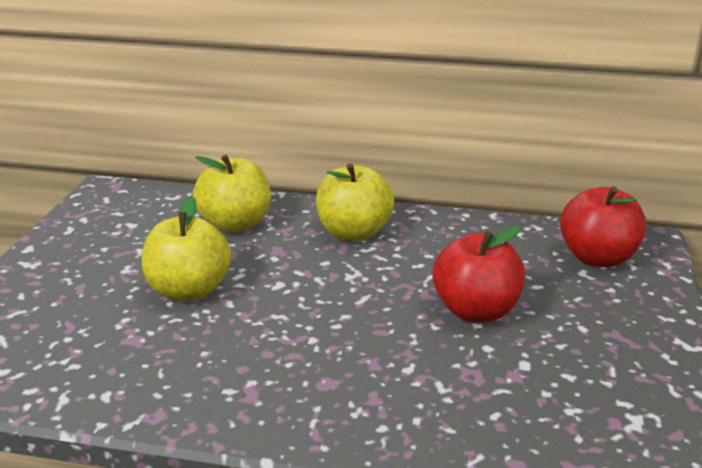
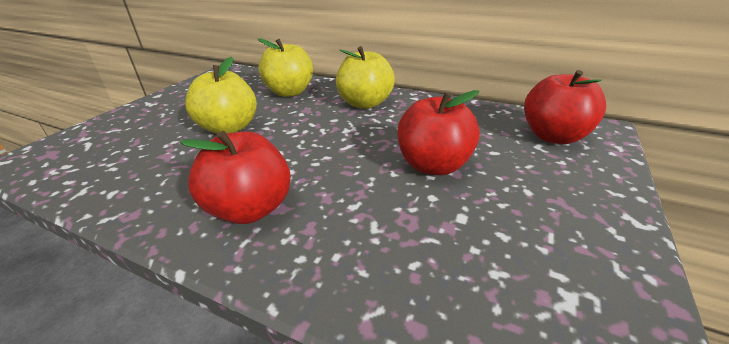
camera: 15 degrees right, 5 degrees up
(296, 388) = (250, 209): none -> red apple

